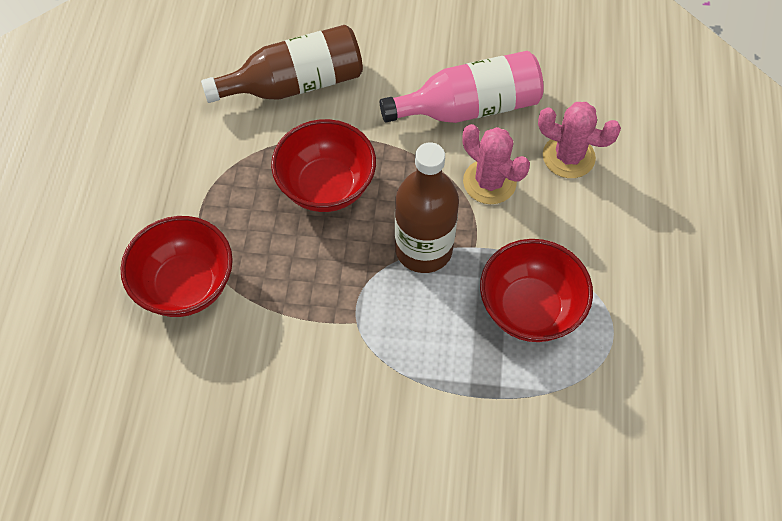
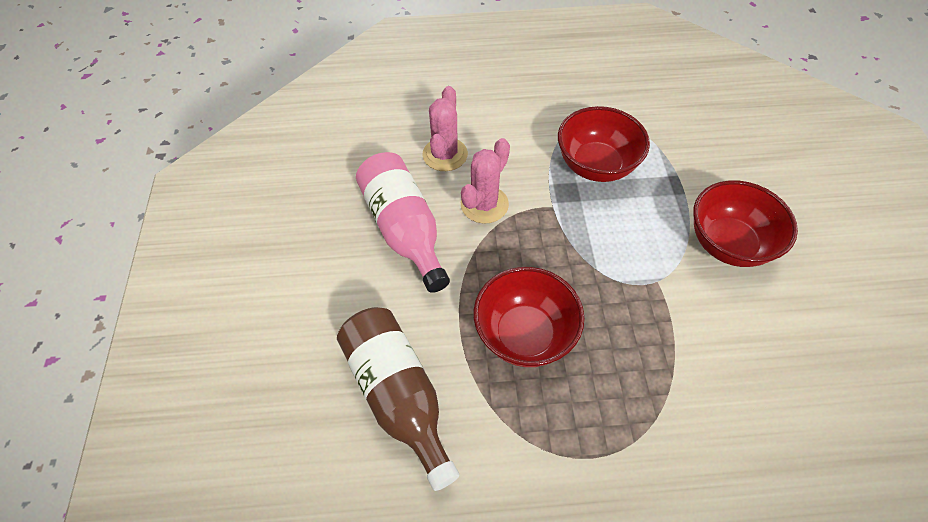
camera: 100 degrees left, 5 degrees down
(186, 285) = (682, 445): red bowl -> red bowl (728, 244)
(423, 249) = (567, 242): brown bottle -> none

